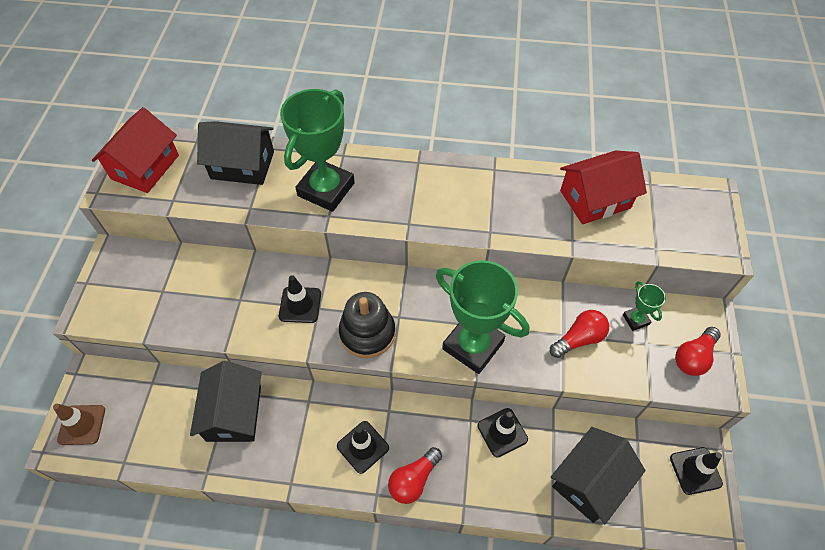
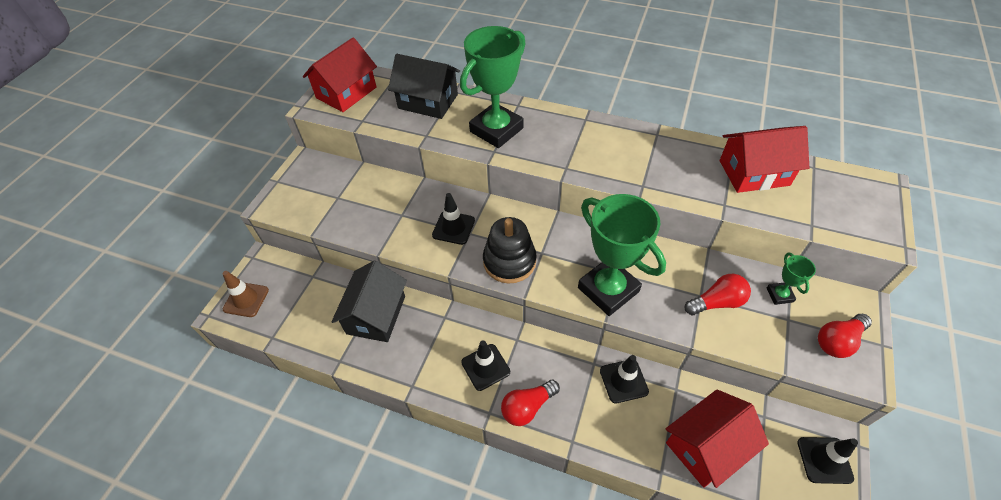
camera: 15 degrees right, 5 degrees down
(590, 481) = (706, 446): black house -> red house

